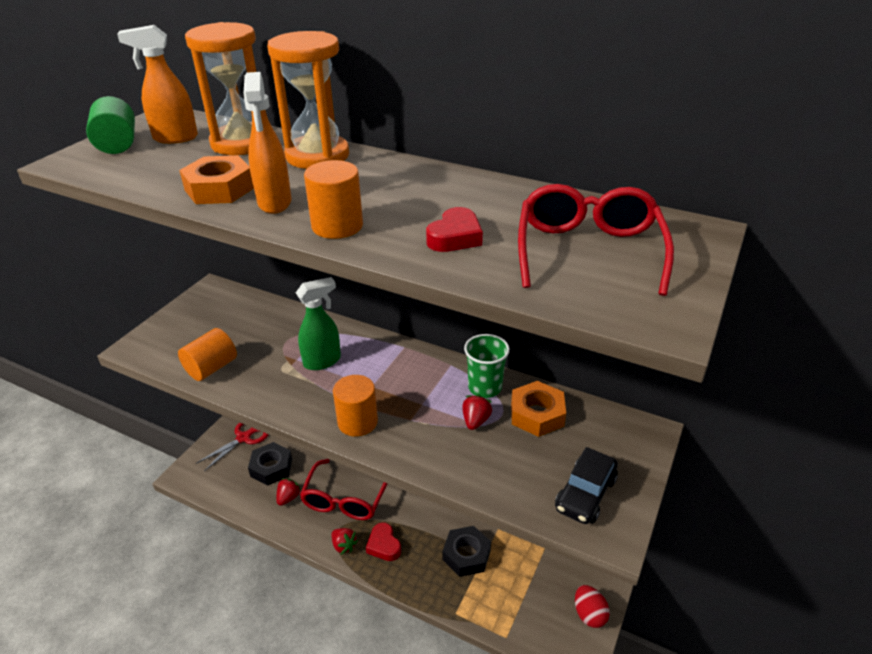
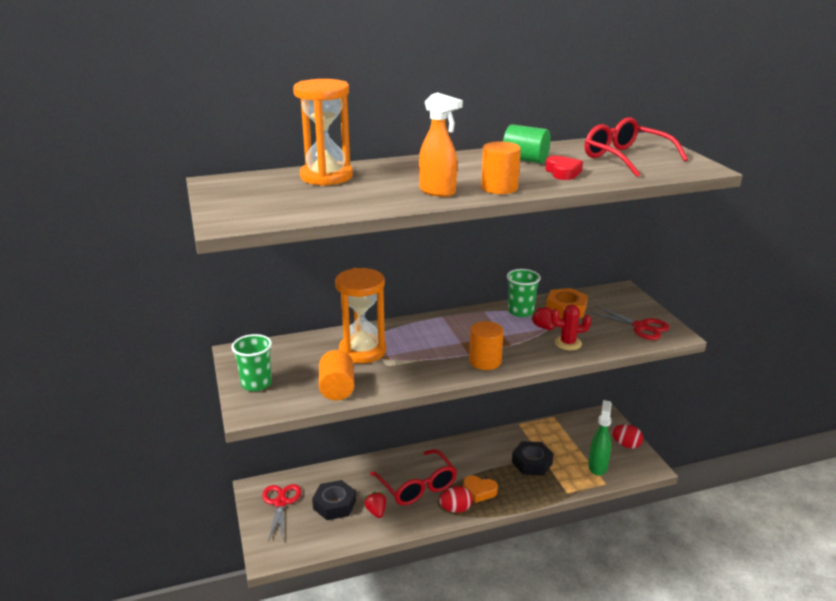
camera: 45 degrees left, 10 degrees down
(117, 144) = (235, 204): green cylinder -> green cylinder (525, 160)
(175, 138) = (269, 188): orange spray bottle -> none
(176, 326) = (256, 384): none -> green cup
(219, 189) = (385, 198): orange nut -> none
(317, 156) = (395, 167): orange hourglass -> orange hourglass (362, 351)
(323, 361) = (406, 347): green spray bottle -> green spray bottle (598, 466)
(344, 545) = (455, 509): red strawberry -> red egg
(384, 545) = (479, 491): red heart -> orange heart
(467, 457) = (568, 343): none -> red cactus
(585, 494) = (640, 327): black car -> red scissors

